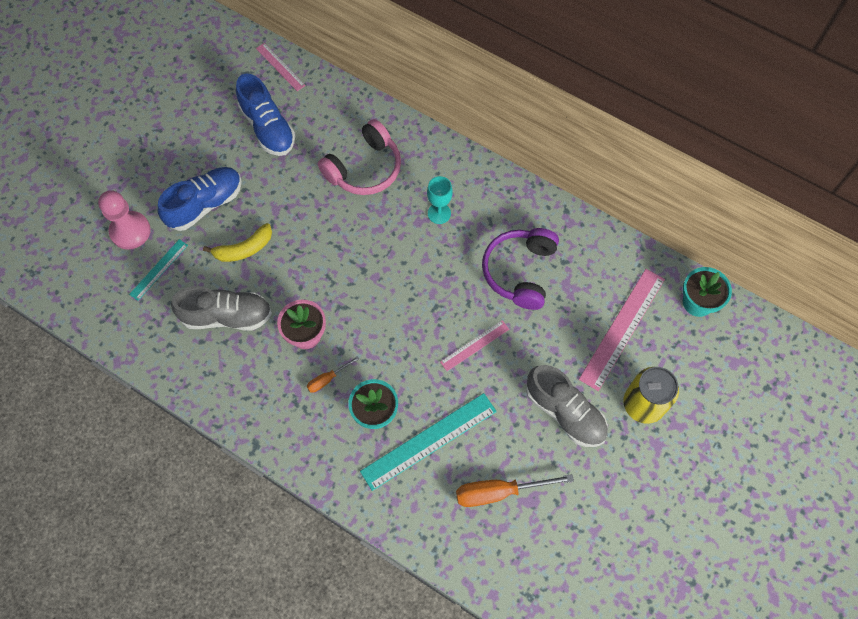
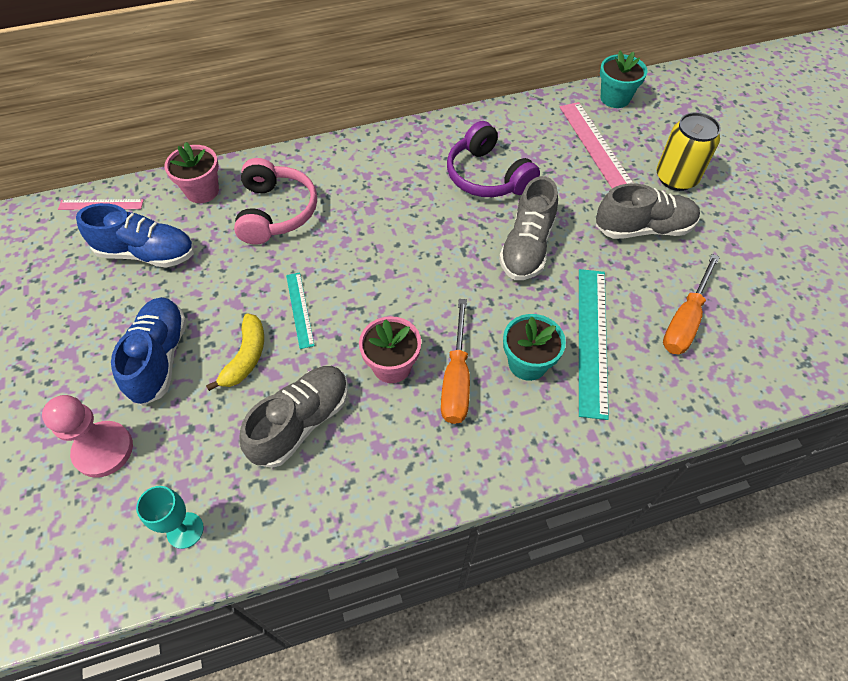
camera: 50 degrees left, 10 degrees down
(159, 269) = (179, 452): turquoise ruler -> turquoise ruler (300, 309)
(327, 379) = (456, 379): orange screwdriver -> orange screwdriver, size x1.89
(342, 111) = (202, 191): none -> pink flower pot
(439, 213) = (377, 191): turquoise goblet -> turquoise goblet (185, 530)
(474, 345) = (527, 247): pink ruler -> grey shoe

